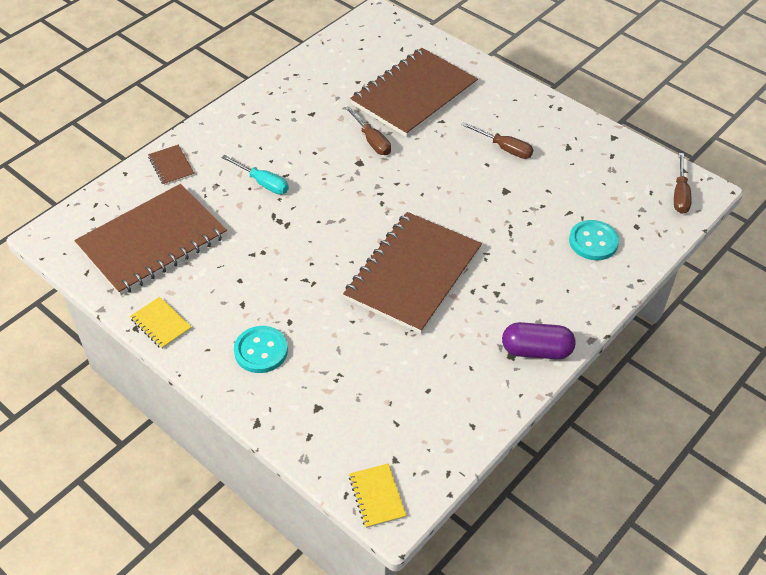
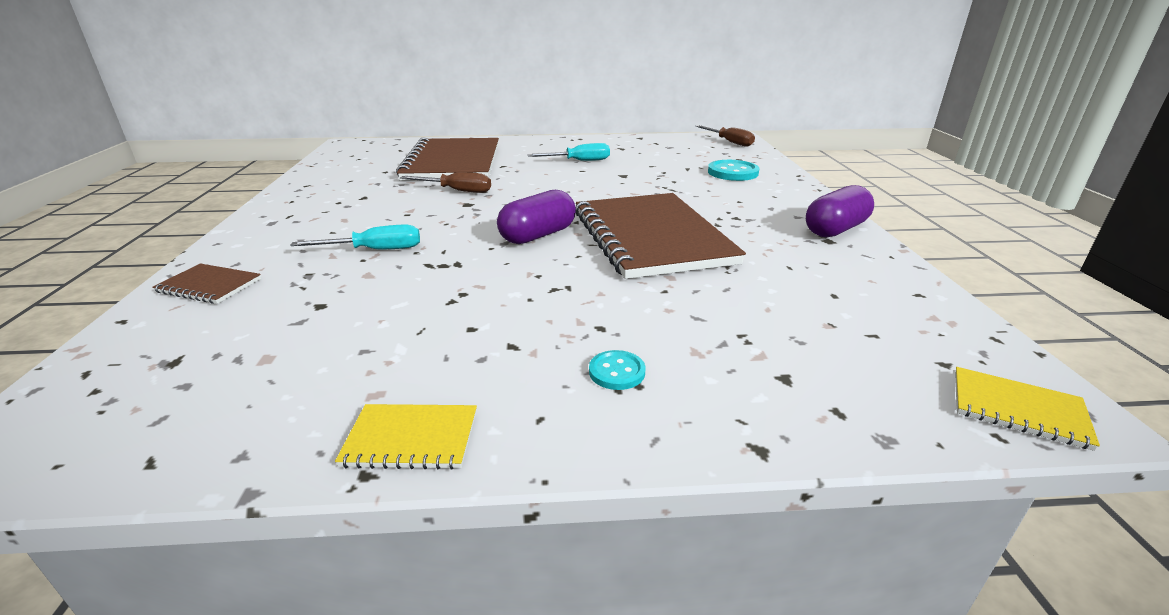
camera: 45 degrees left, 20 degrees down
(152, 241) = (265, 360): brown notebook -> none
(261, 351) = (617, 372): turquoise button -> turquoise button, size x0.57
(355, 227) = (538, 235): none -> purple capsule
(504, 148) = (579, 161): brown screwdriver -> turquoise screwdriver

